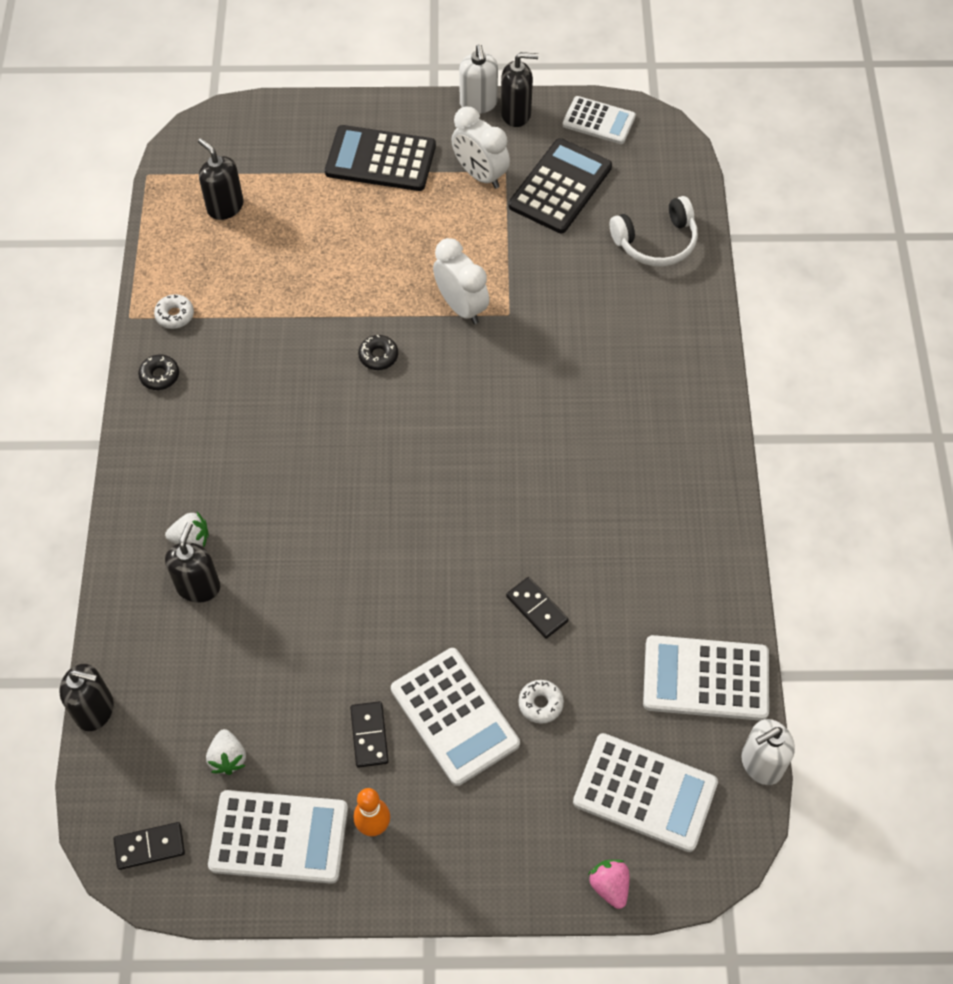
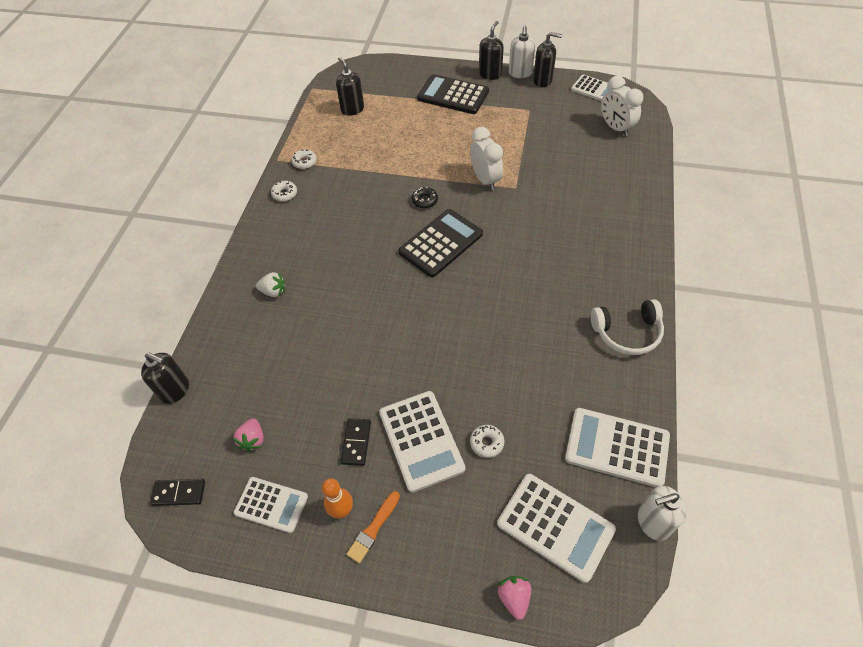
camera: 15 degrees right, 5 degrees down
(160, 376) = (284, 194): black donut -> white donut
(198, 586) = (269, 322): black soap dispenser -> black soap dispenser (490, 74)
(228, 758) = (253, 440): white strawberry -> pink strawberry
(279, 837) = (271, 504): white calculator -> white calculator, size x0.65
(420, 840) = (373, 528): none -> orange brush
(480, 175) = (513, 110): white clock -> white clock (615, 128)
(537, 609) = (497, 375): black domino -> none
(560, 187) = (563, 121): black calculator -> black calculator (441, 243)
(656, 242) = (622, 159): white headphones -> white headphones (627, 333)

